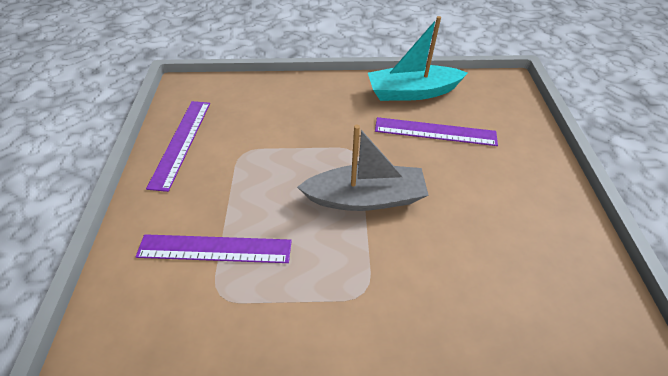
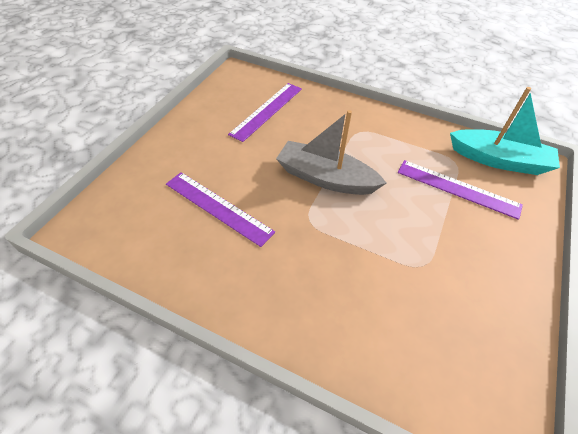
camera: 155 degrees left, 0 degrees up
(181, 142) = (496, 311): purple ruler -> purple ruler (267, 111)
(412, 92) = (192, 265): turquoise boat -> turquoise boat (499, 160)

